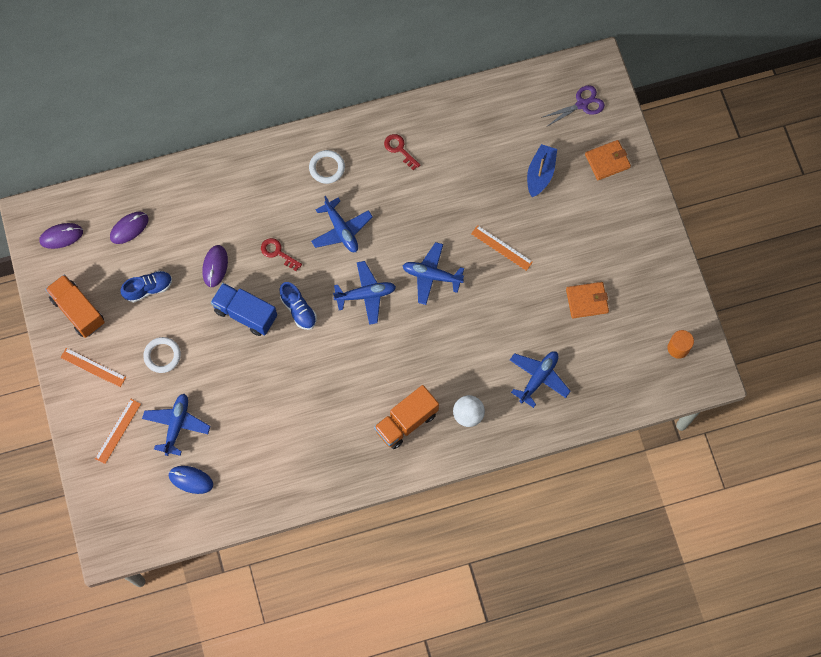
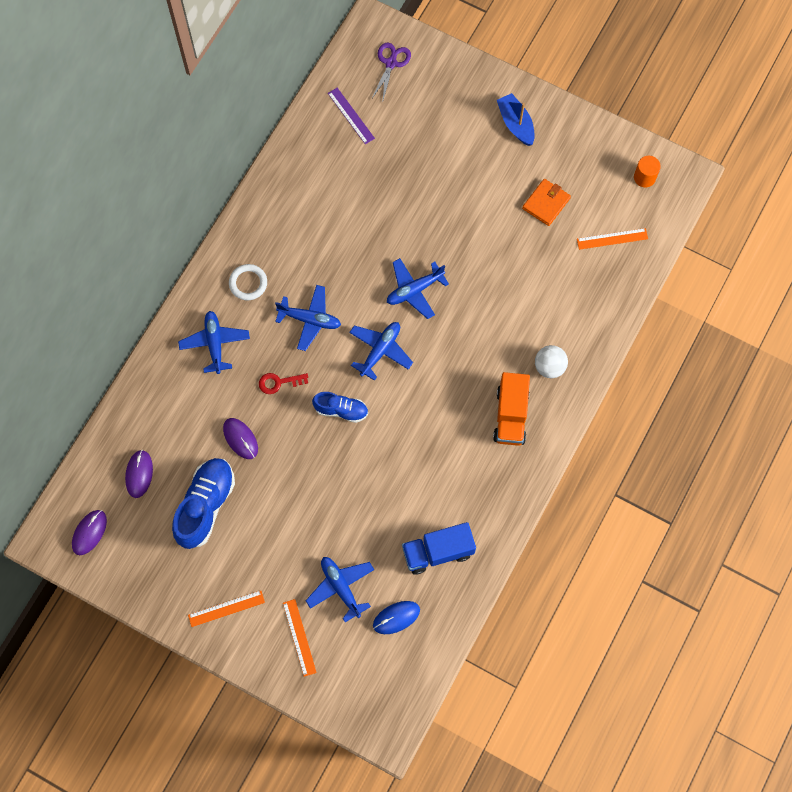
camera: 45 degrees left, 0 degrees up
(78, 311) = (167, 577): orange truck -> none
(148, 289) = (205, 506): blue shoe -> blue shoe, size x1.71
(162, 355) = (272, 546): white ring -> none
(245, 314) = (303, 452): blue truck -> blue truck (438, 552)
(399, 149) = (289, 219): red key -> none
(501, 248) = (444, 222): orange ruler -> orange ruler (612, 239)
(515, 116) = (351, 115): none -> purple ruler
(538, 378) = (571, 292): blue plane -> blue plane (215, 344)
(540, 174) = (414, 141): blue boat -> blue boat (515, 124)
(607, 161) = (453, 88): orange wallet -> none

